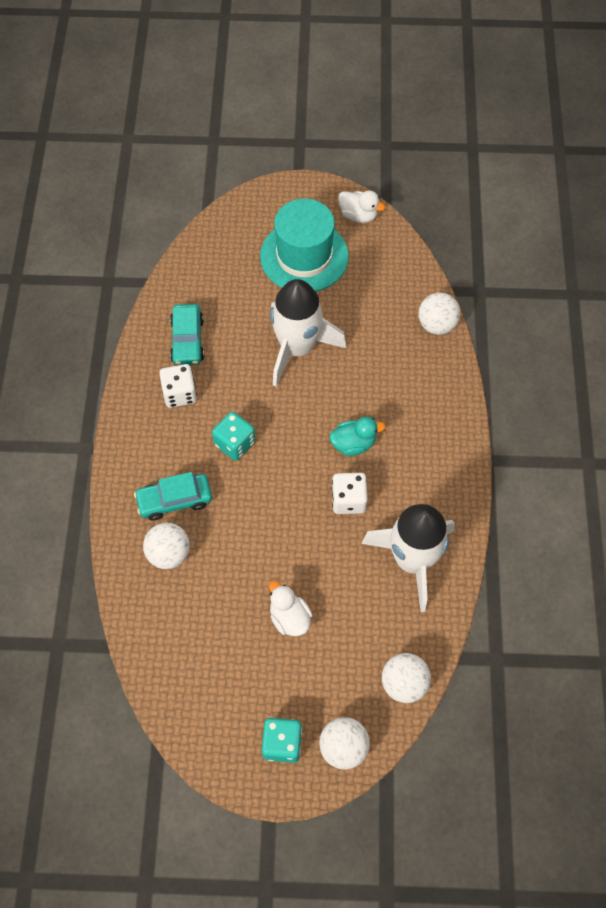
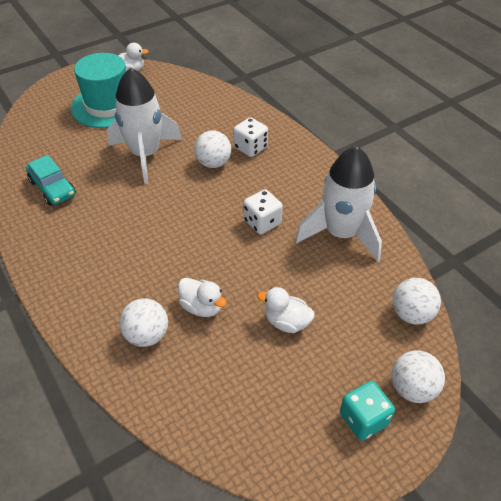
camera: 35 degrees left, 15 degrees down
(174, 500) = (122, 294): turquoise car -> none
(180, 394) = (71, 223): white dice -> white dice (250, 148)
(230, 556) = (202, 307): none -> white duck
(235, 443) = (143, 232): turquoise dice -> none
(353, 444) = (235, 188): turquoise duck -> none
(436, 325) = (233, 102): white ball -> white ball (213, 163)

